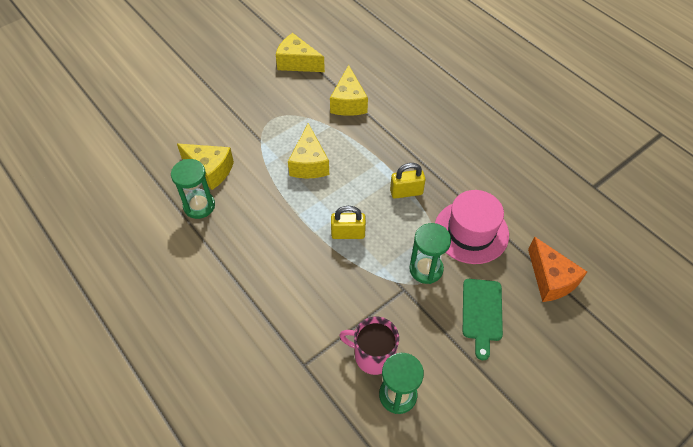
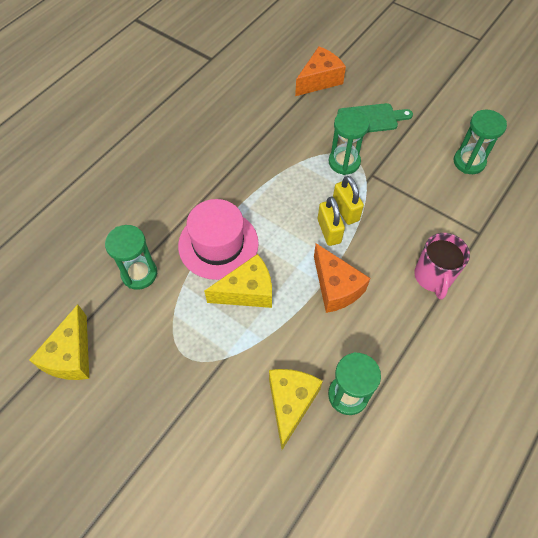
camera: 105 degrees left, 5 degrees up
(290, 223) = (336, 287): none -> orange cheese
(348, 102) = (139, 274): yellow cheese -> green hourglass
(372, 355) = (445, 185): pink mug -> pink mug (433, 277)
(406, 192) = (260, 192): yellow padlock -> yellow padlock (345, 210)
(471, 232) = (290, 135): pink hat -> pink hat (218, 244)

